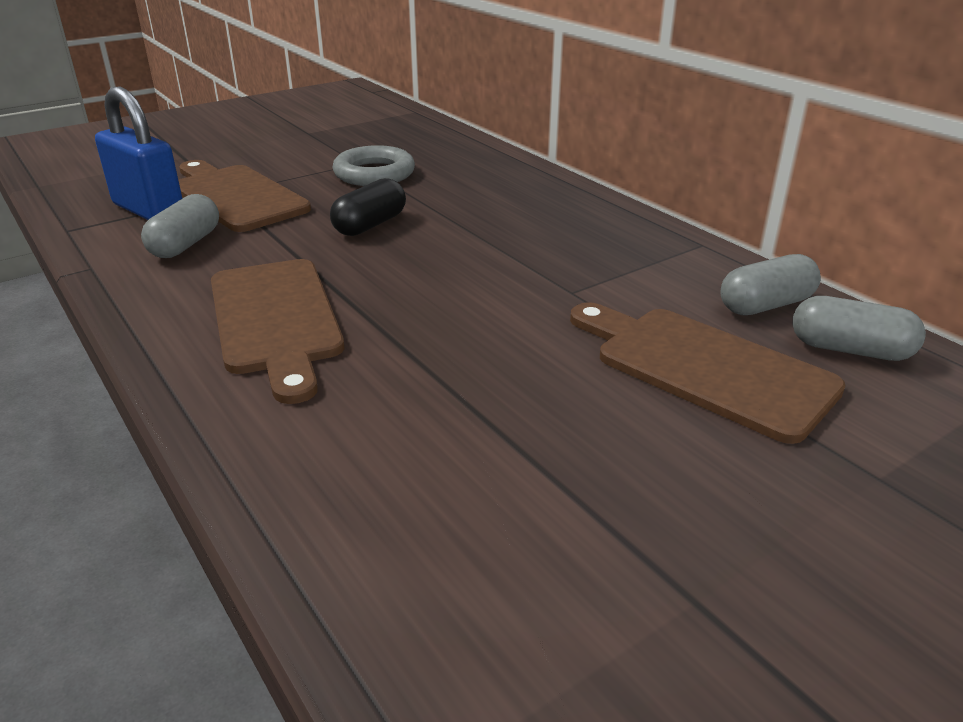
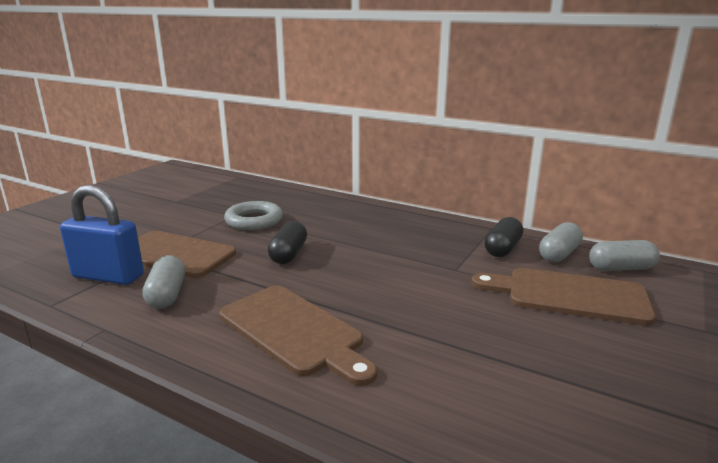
camera: 25 degrees left, 10 degrees down
(680, 278) = (503, 249): none -> black capsule

